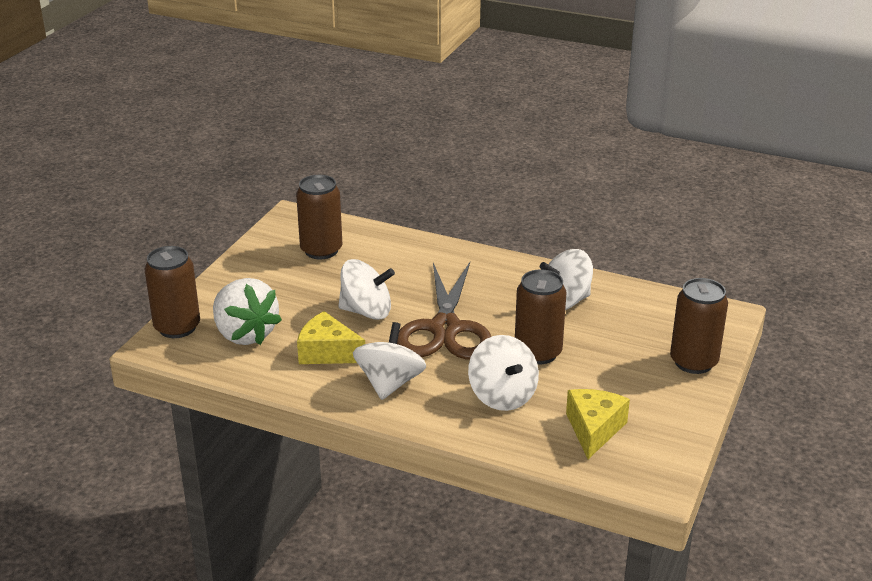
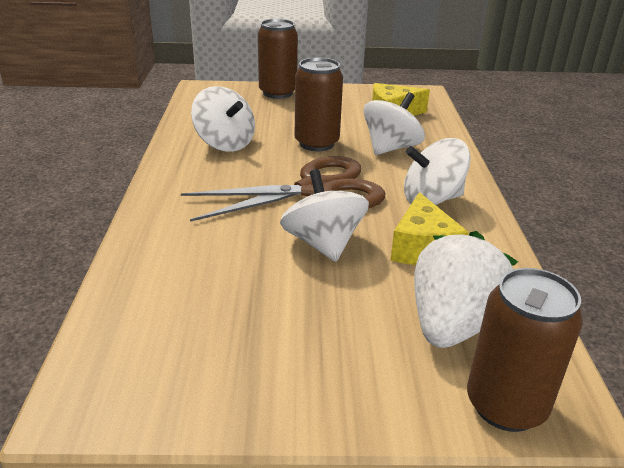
camera: 115 degrees left, 0 degrees up
(321, 250) = (194, 326): brown can -> none

